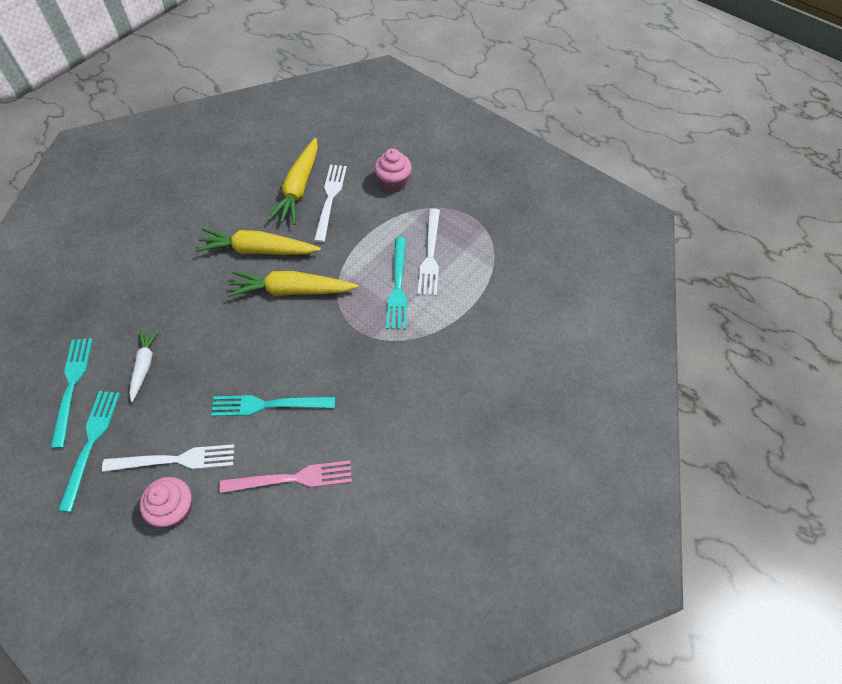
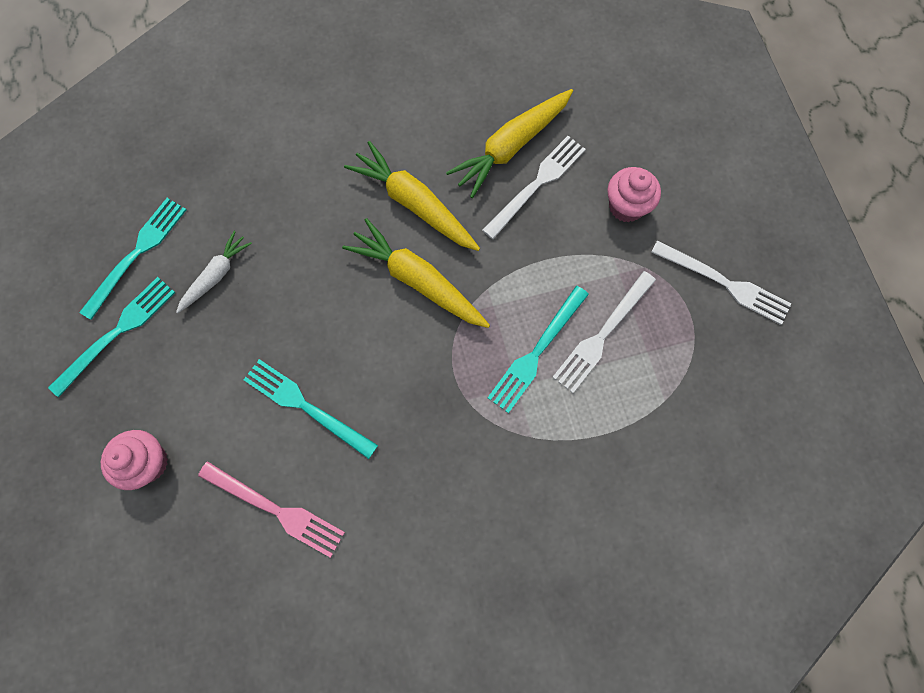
camera: 35 degrees right, 15 degrees up
(175, 460) = (181, 407): white fork -> white fork (724, 283)

